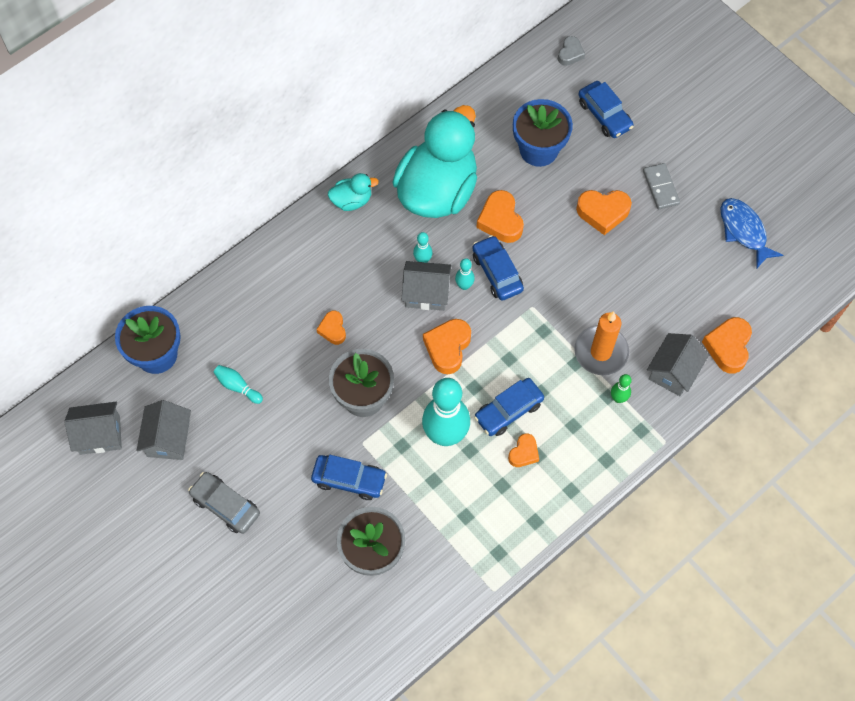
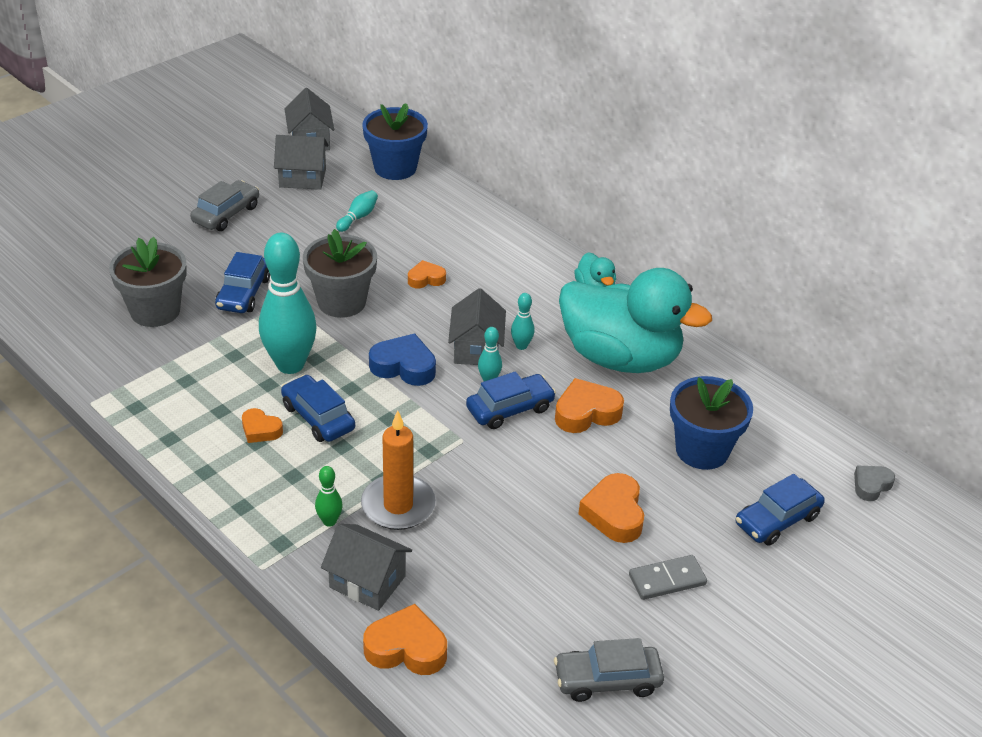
camera: 85 degrees right, 25 degrees down
(447, 347) = (404, 366): orange heart -> blue heart
(570, 53) = (871, 485): grey heart -> grey heart turned 120 degrees clockwise
(744, 231) = (607, 680): blue fish -> grey car

